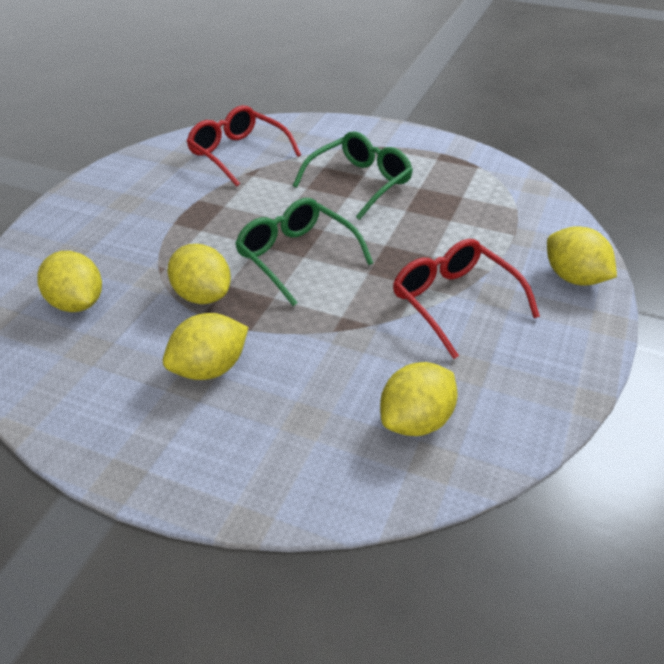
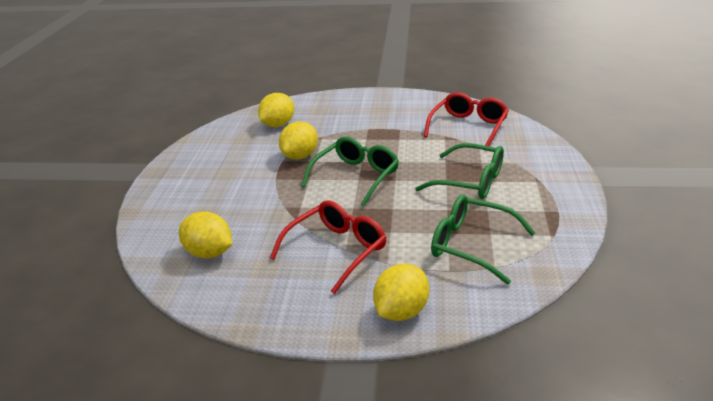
camera: 75 degrees right, 10 degrees down
(209, 369) = (237, 174): yellow lemon -> none
(478, 212) = (471, 245): none -> green glasses

